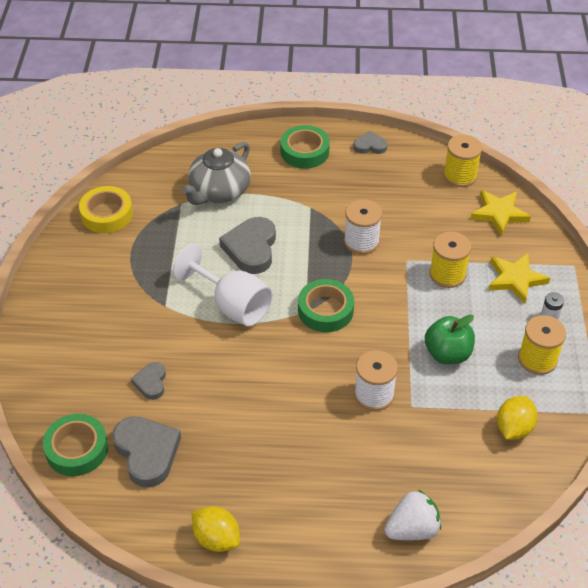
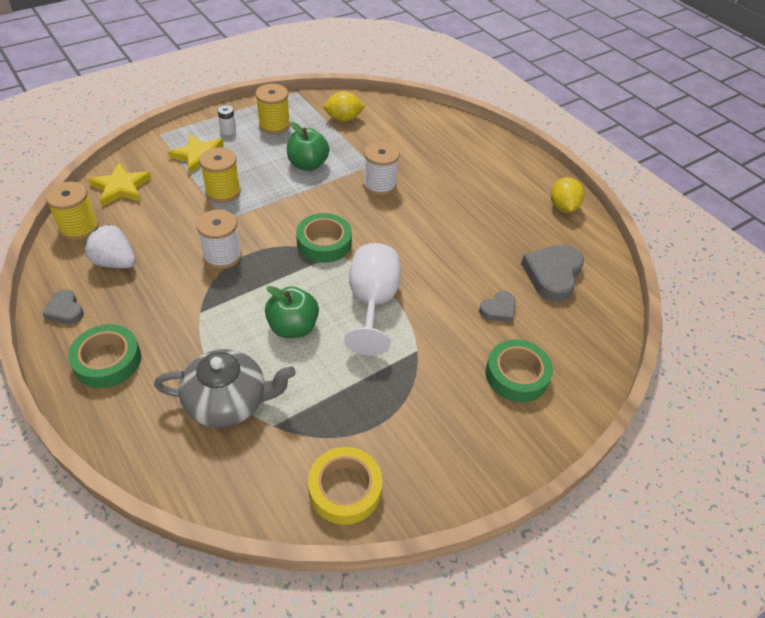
camera: 130 degrees left, 0 degrees up
(77, 449) = (597, 317): green tape -> green tape (516, 375)
(251, 248) = (293, 327): grey heart -> green apple
(412, 529) = (459, 134): white strawberry -> white strawberry (115, 262)

